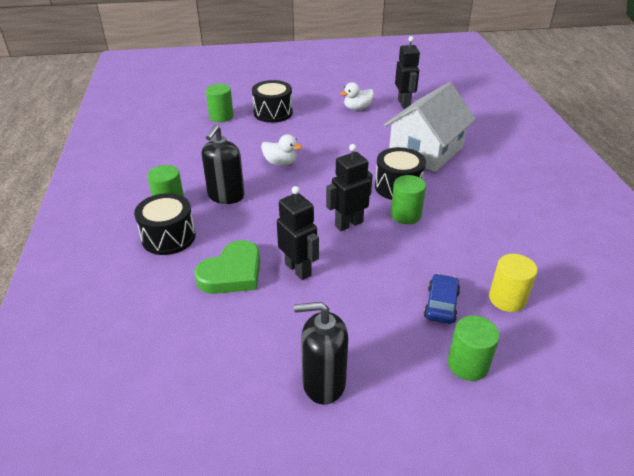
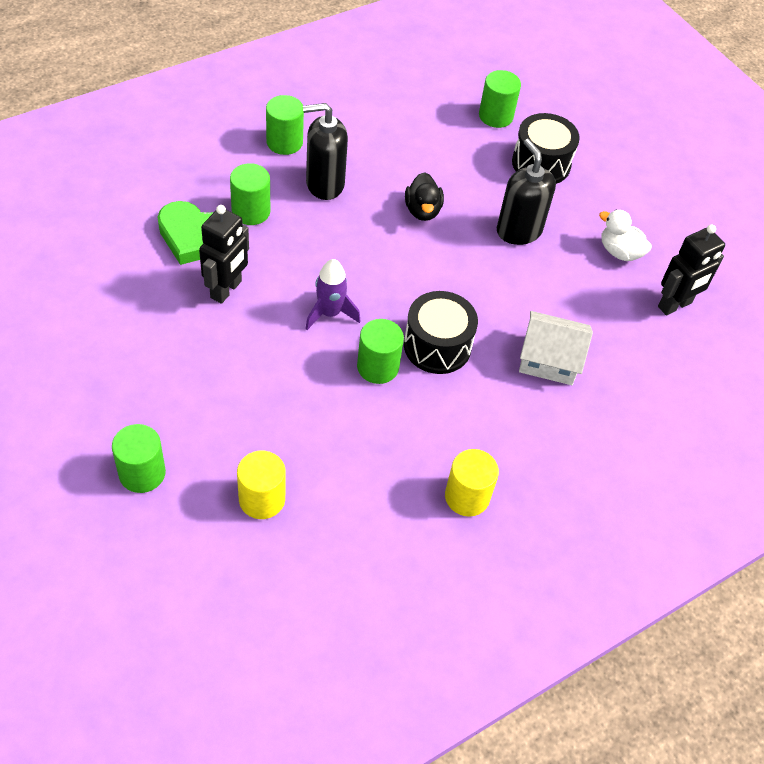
camera: 60 degrees right, 15 degrees up
(168, 237) = (228, 164): black drum -> none
(226, 237) = (251, 211): none -> green cylinder
(280, 163) = (422, 210): white duck -> black duck
(323, 383) = (75, 356): black soap dispenser -> black soap dispenser (518, 231)
(348, 224) = (330, 313): black robot -> purple rocket
(426, 151) = (549, 359): white house -> white house, size x0.60
(441, 304) = (224, 434): blue car -> none
(521, 206) = (467, 497): none -> yellow cylinder

